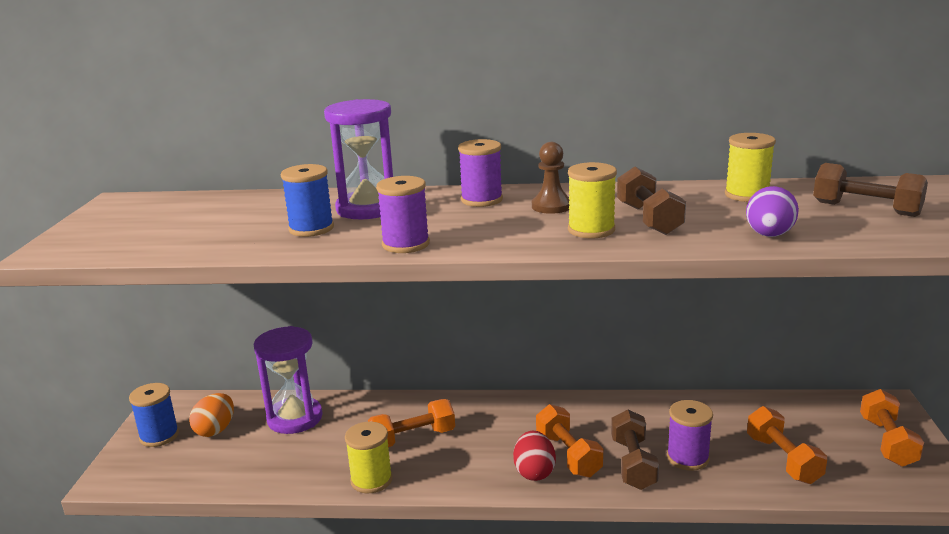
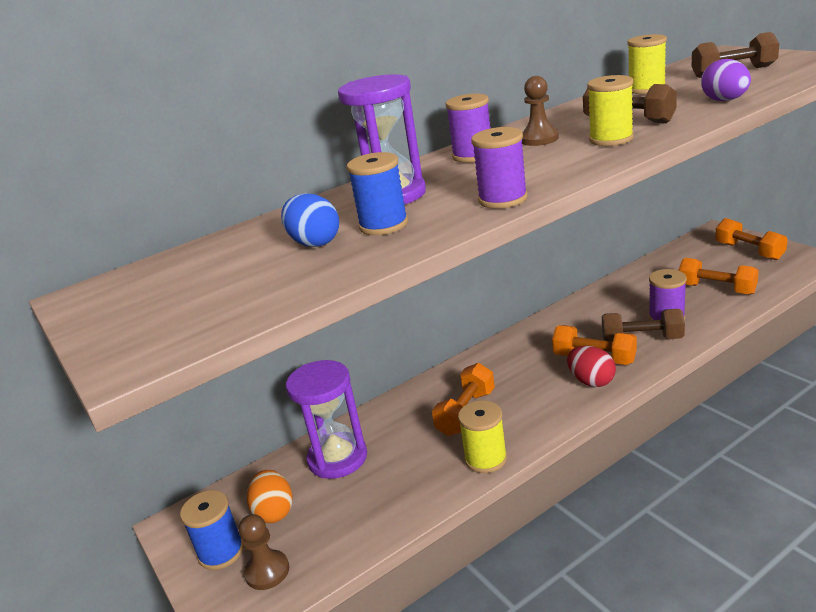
camera: 35 degrees left, 5 degrees up
(161, 464) = (267, 571): none -> brown pawn
(258, 222) = (314, 243): none -> blue egg
(633, 463) = (642, 339): brown dumbbell -> brown dumbbell turned 45 degrees counterclockwise

